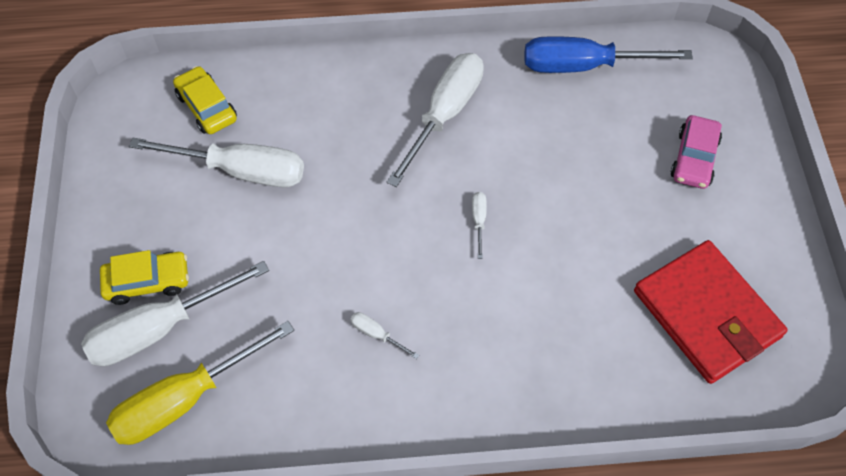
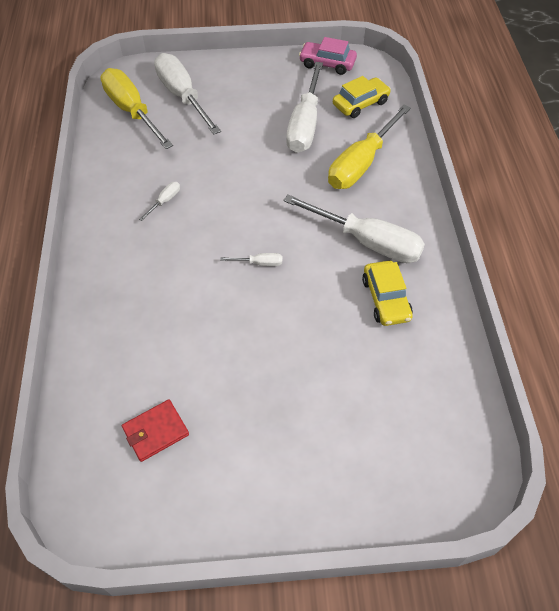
camera: 90 degrees right, 5 degrees down
(147, 281) = (217, 88): yellow car -> yellow car (386, 299)
(319, 113) = (361, 163): none -> yellow screwdriver
(583, 66) = (437, 351): blue screwdriver -> none
(694, 159) = (330, 443): pink car -> pink car (327, 64)
(707, 314) = (155, 431): red wallet -> red wallet, size x0.48

